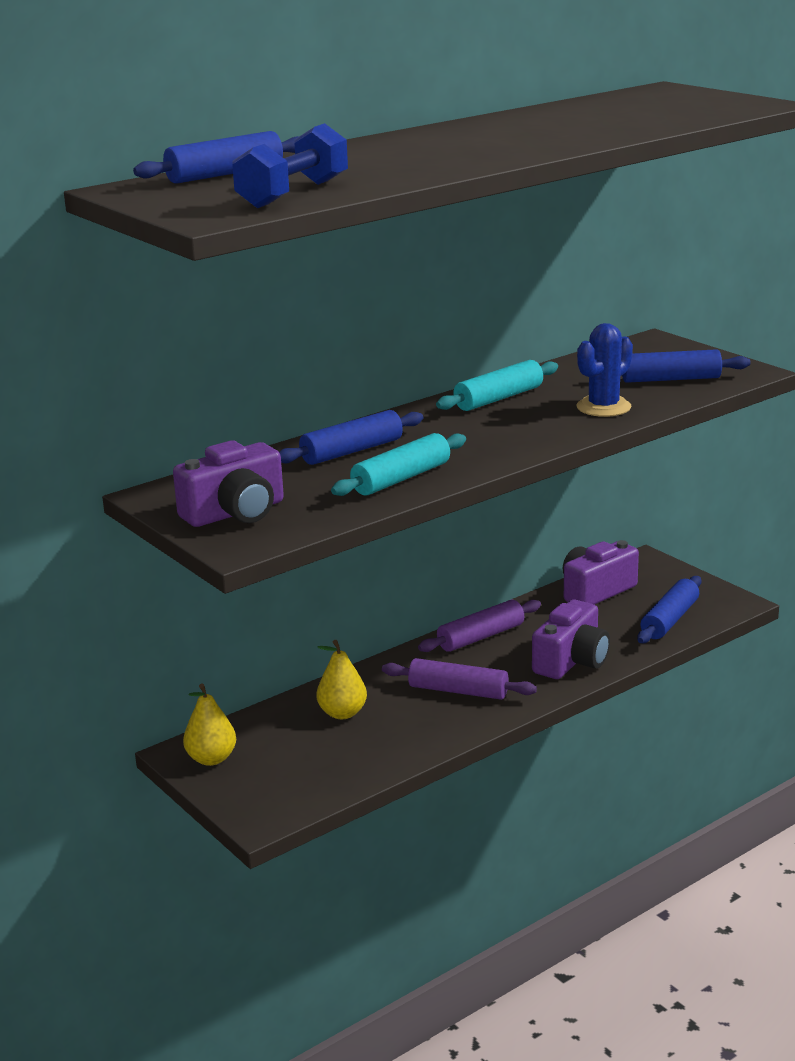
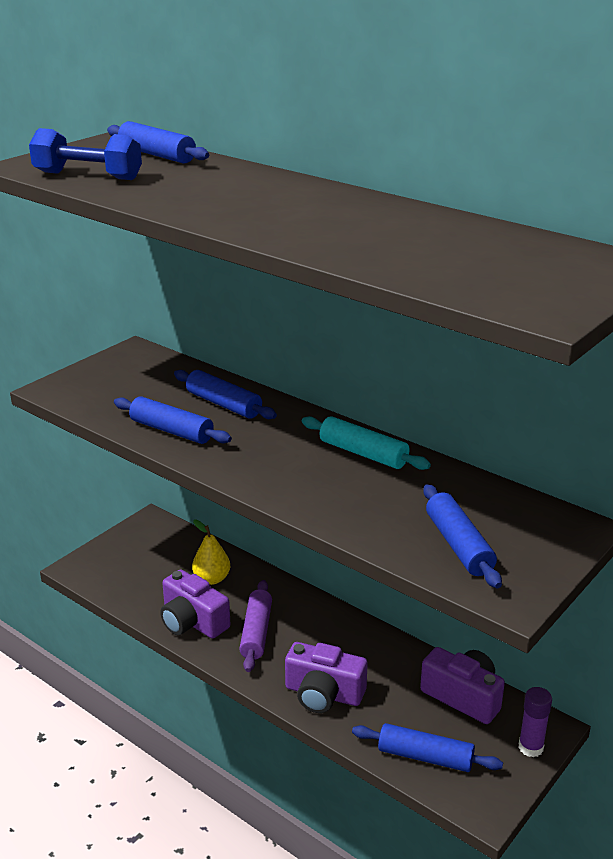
camera: 75 degrees right, 5 degrees up
(211, 759) = (145, 533): yellow pear -> none
(235, 513) = (105, 380): purple camera -> purple camera (192, 621)
(401, 478) = (171, 431): turquoise rolling pin -> blue rolling pin
(481, 637) = (348, 633): purple rolling pin -> none
(603, 407) = (360, 510): blue cactus -> none
(667, 572) = (530, 747): none -> purple glue stick

